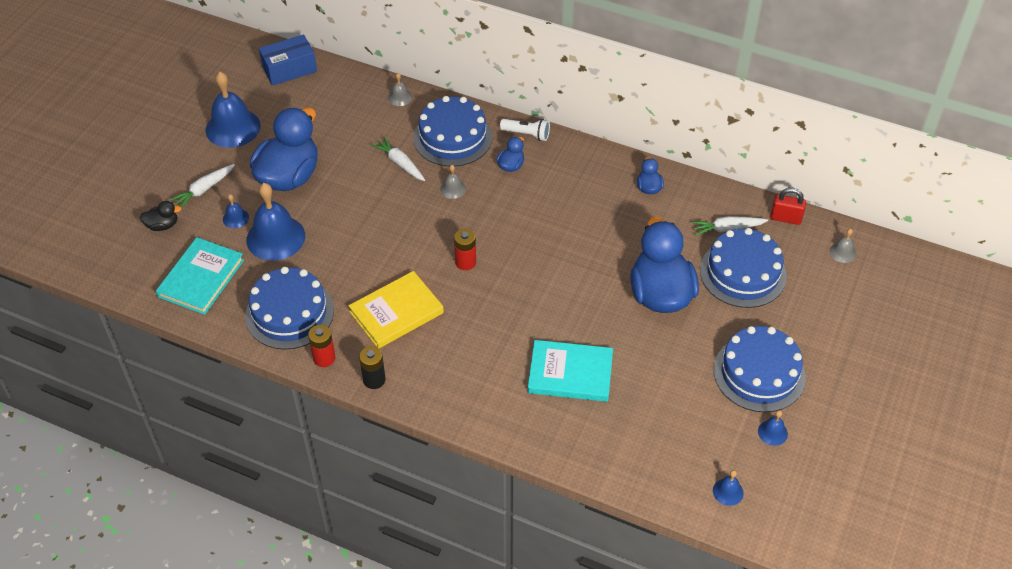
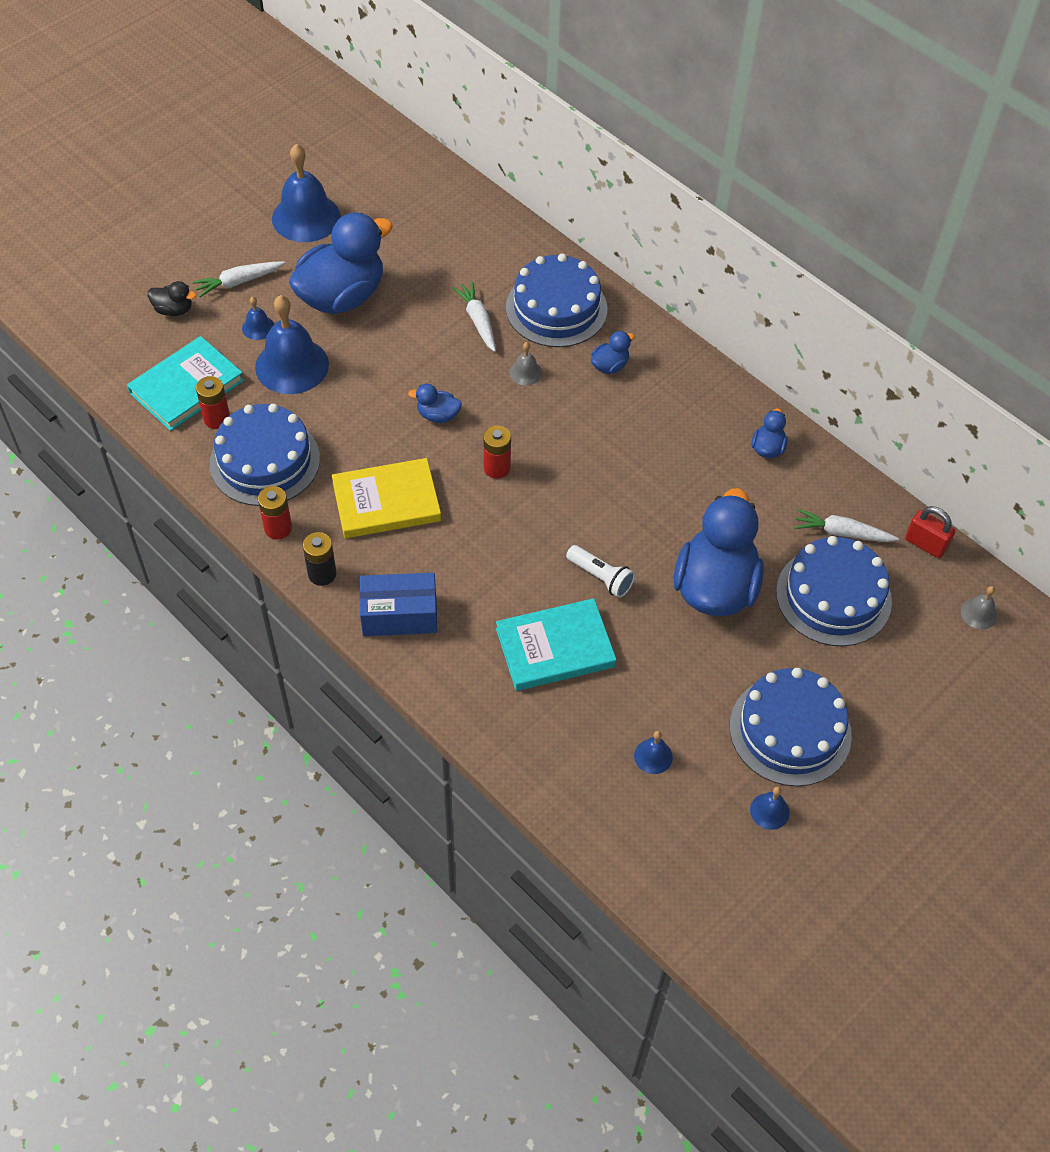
camera: 20 degrees right, 5 degrees up
(237, 294) = (217, 419): none -> red battery
(289, 69) = (404, 165): blue box -> blue box (399, 615)
(400, 97) = (517, 239): grey bell -> none
(404, 239) = (438, 415): none -> blue duck
(526, 134) = (648, 332): white flashlight -> white flashlight (600, 577)
(570, 373) = (555, 648): turquoise book -> turquoise book turned 45 degrees counterclockwise
(728, 491) = (676, 864): blue bell -> blue bell (653, 756)

